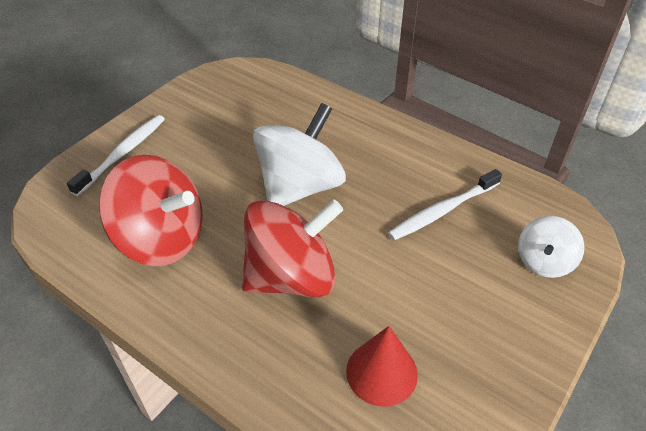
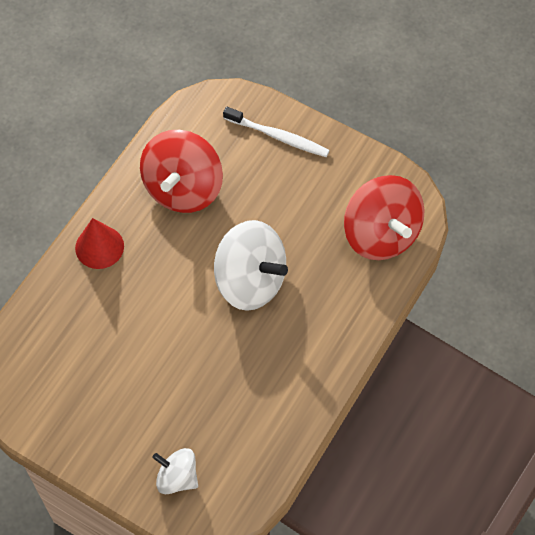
camera: 85 degrees right, 15 degrees up
(291, 276) = (151, 285): red spinning top -> red spinning top (381, 234)
(381, 372) = (70, 352): red cone -> red cone (99, 247)
(442, 211) = (230, 399): white toothbrush -> none

